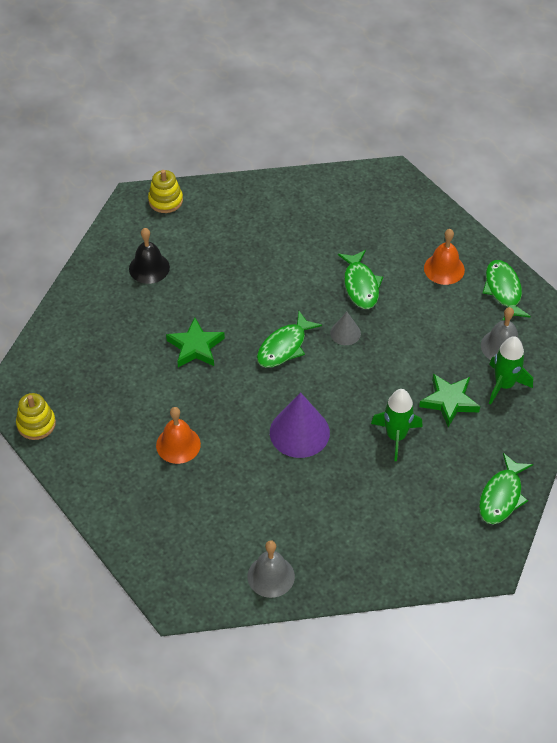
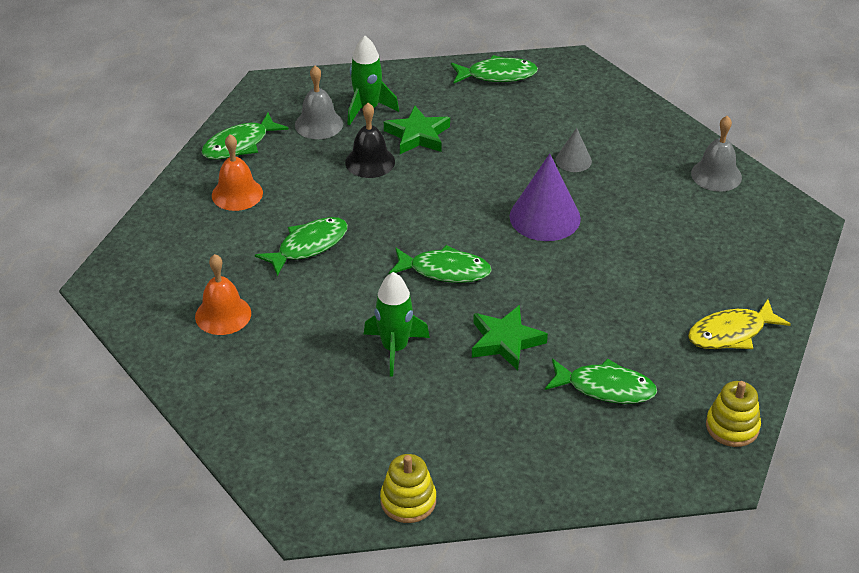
camera: 120 degrees left, 10 degrees down
(108, 474) = (731, 333): none -> yellow fish
(117, 377) = (605, 388): none -> green fish
(149, 268) = (419, 441): black bell -> black bell (370, 162)
(165, 200) = (287, 483): yellow stacking toy -> yellow stacking toy (408, 501)
(178, 444) = (643, 297): orange bell -> orange bell (223, 315)
(345, 333) = (387, 233): grey cone -> grey cone (573, 160)
(396, 436) = (490, 154): green rocket -> green rocket (395, 348)

